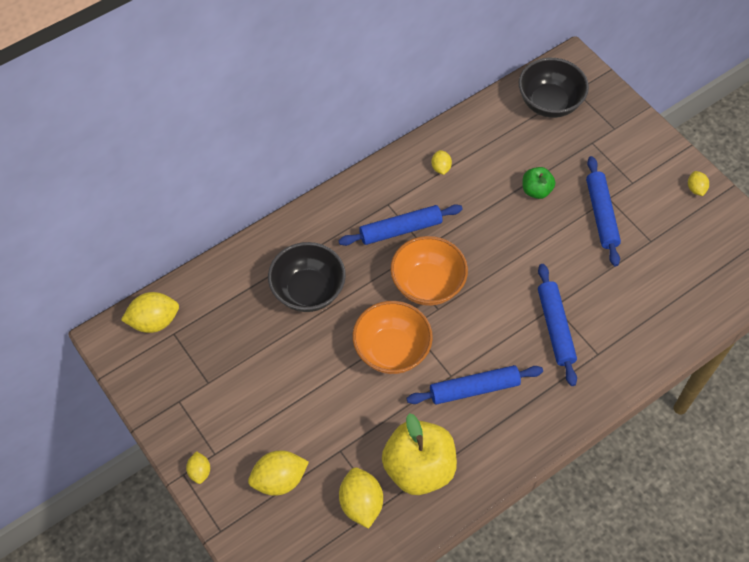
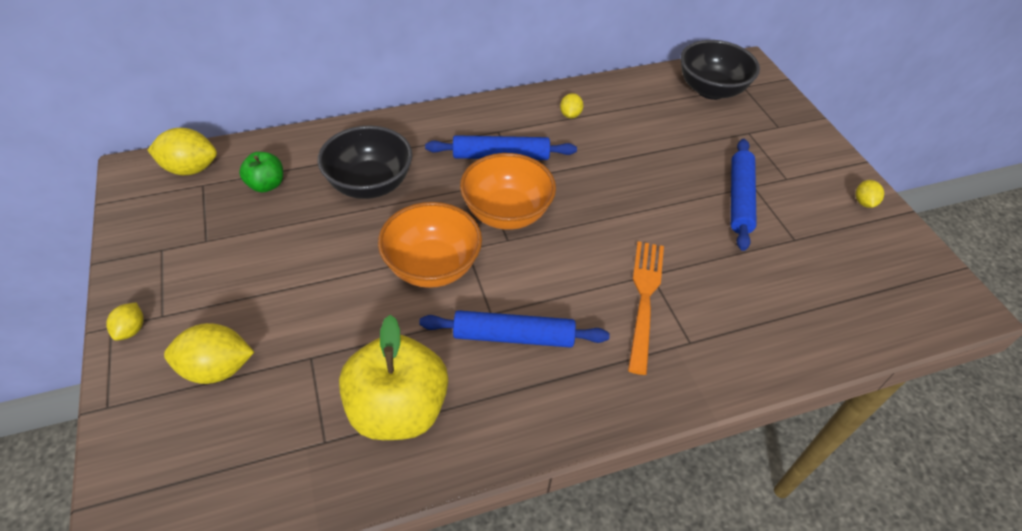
camera: 15 degrees right, 10 degrees down
(361, 503) = (300, 430): yellow lemon -> none
(536, 190) = (669, 159): green apple -> green apple (266, 185)
(555, 327) = (644, 297): blue rolling pin -> orange fork

